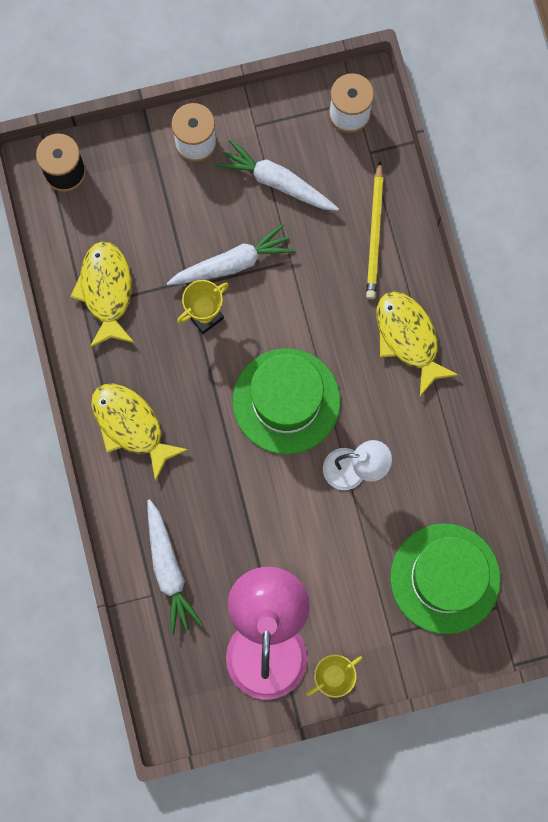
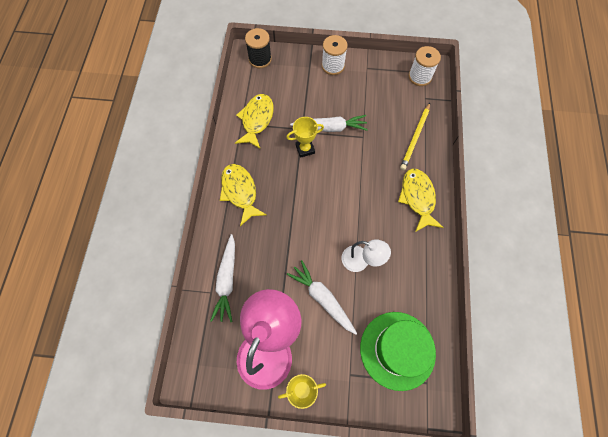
camera: 20 degrees right, 10 degrees down
(277, 182) = (369, 97): white carrot -> white carrot (322, 298)
(286, 401) = (334, 208): green hat -> none

